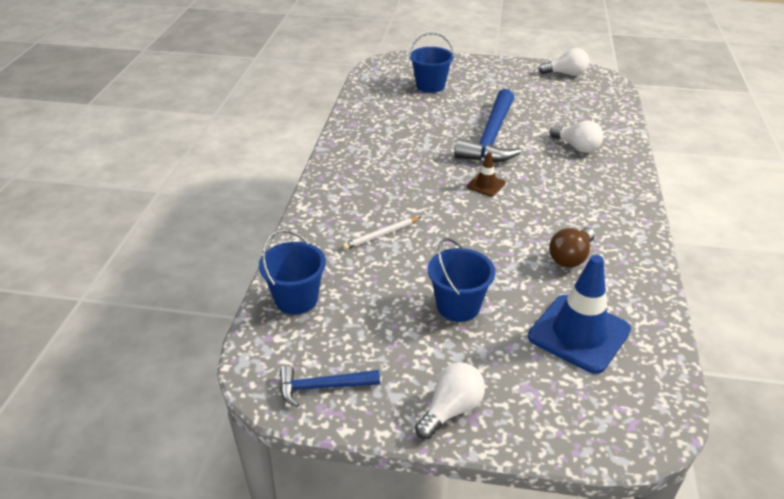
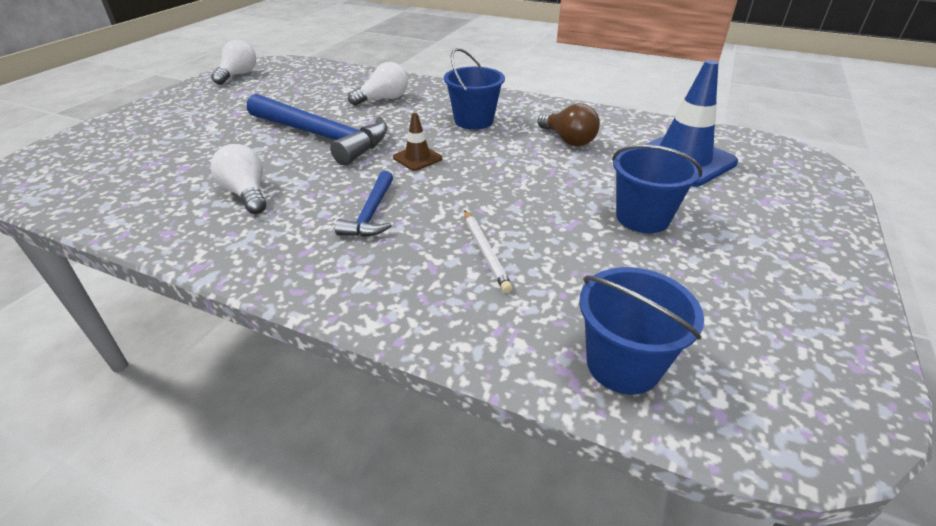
camera: 75 degrees left, 0 degrees up
(322, 387) = (816, 359): blue hammer -> blue hammer (371, 213)
(430, 86) = (148, 151): blue bucket -> blue bucket (473, 121)
(451, 410) = (816, 253): white light bulb -> white light bulb (247, 194)

